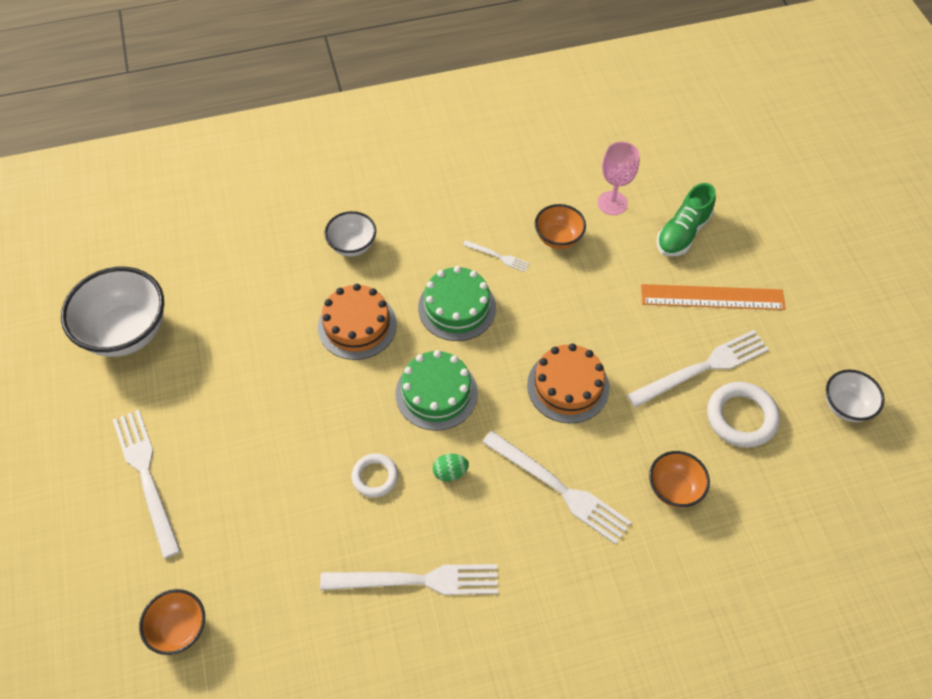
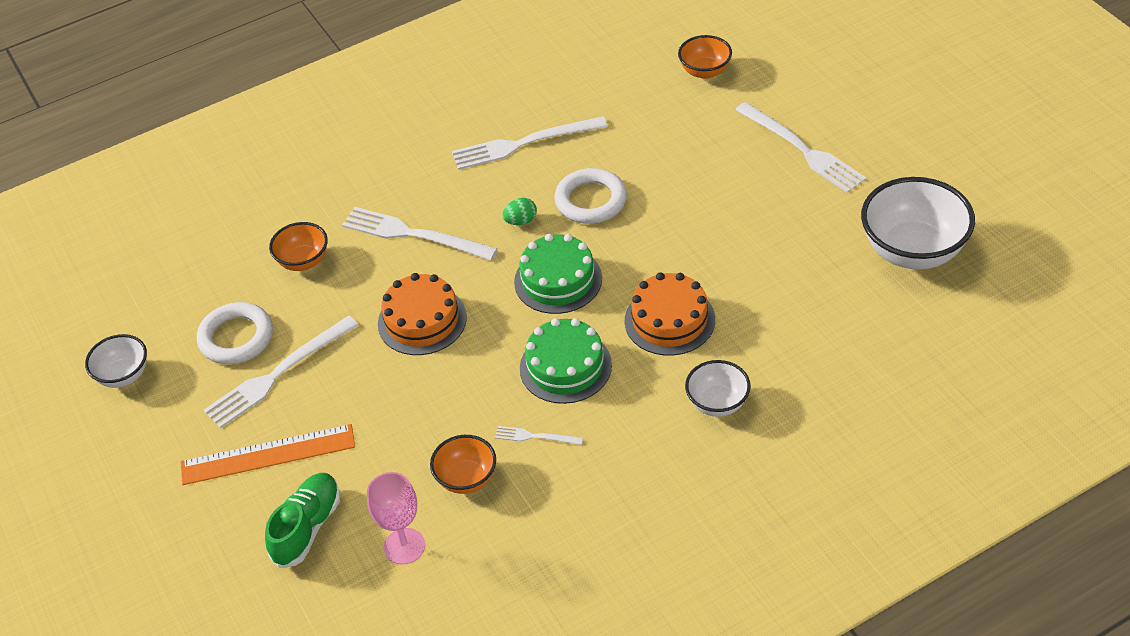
camera: 170 degrees right, 10 degrees down
(375, 477) = (591, 200): white ring -> white ring, size x1.59

